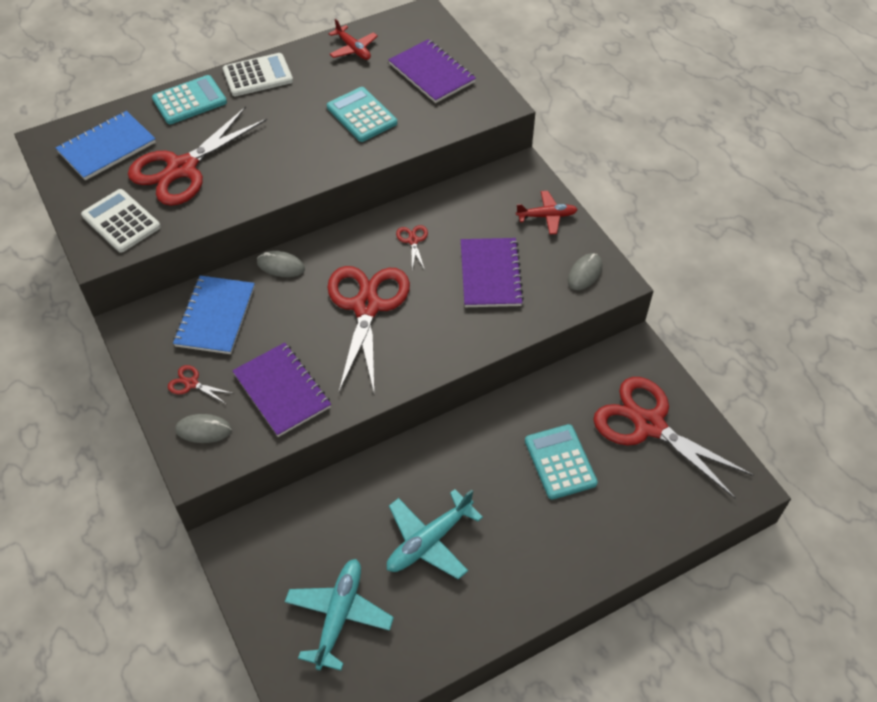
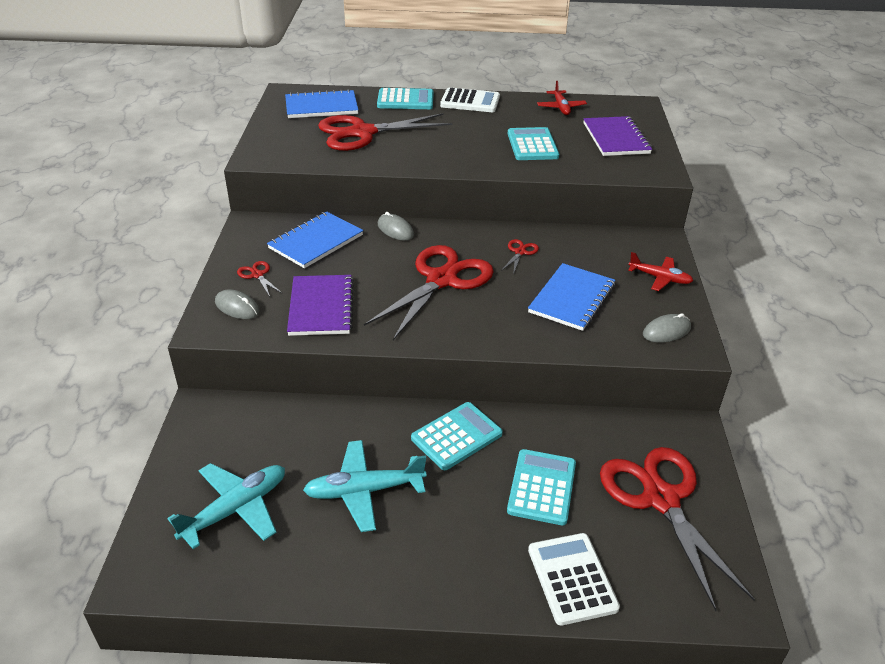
camera: 30 degrees right, 15 degrees down
(121, 221) = (289, 147): white calculator -> white calculator (572, 579)
(465, 450) = (456, 436): none -> turquoise calculator
(490, 274) = (572, 299): purple notebook -> blue notebook

